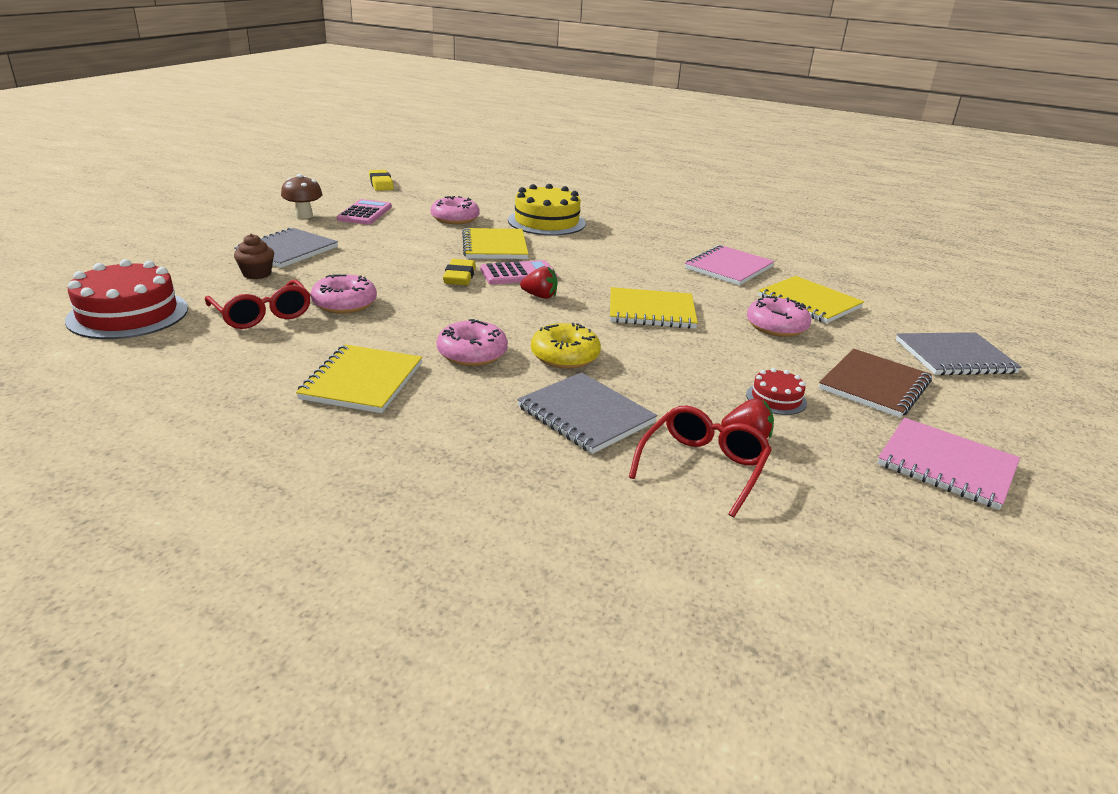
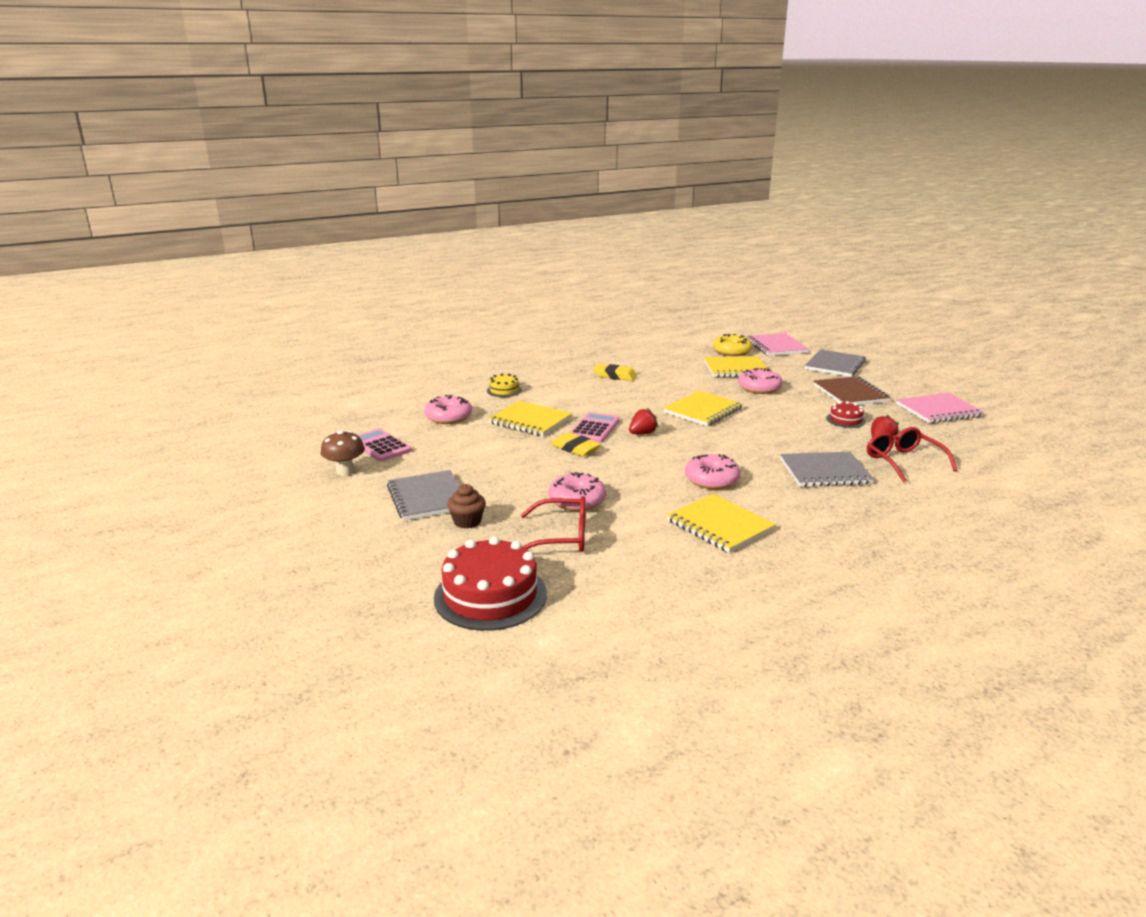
camera: 50 degrees left, 5 degrees down
(381, 184) = (310, 421): yellow eraser -> yellow eraser (615, 376)
(546, 222) = (504, 390): yellow cake -> yellow cake, size x0.49
(565, 356) = (743, 454): yellow donut -> yellow donut (732, 352)
(728, 268) = (662, 369): pink notebook -> pink notebook (776, 346)

